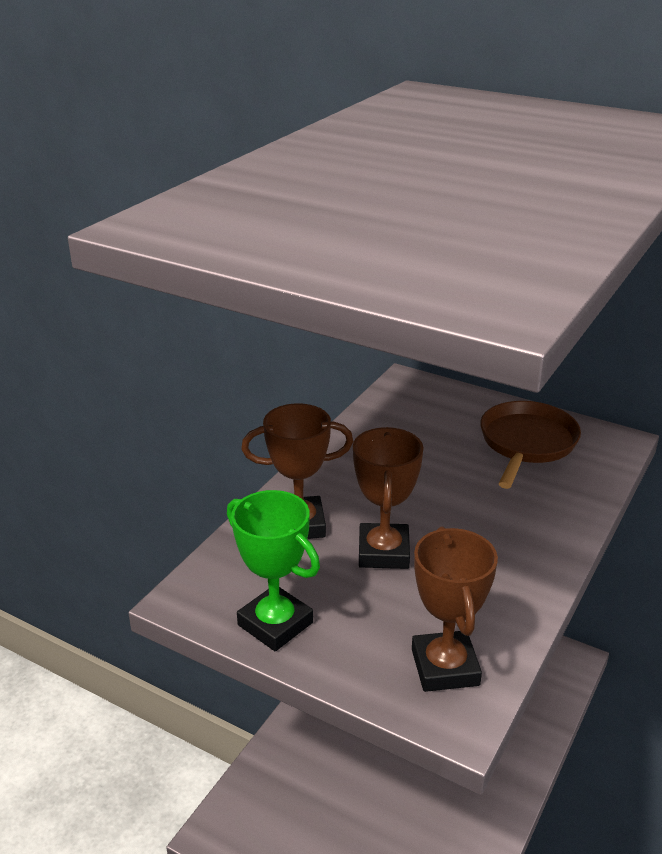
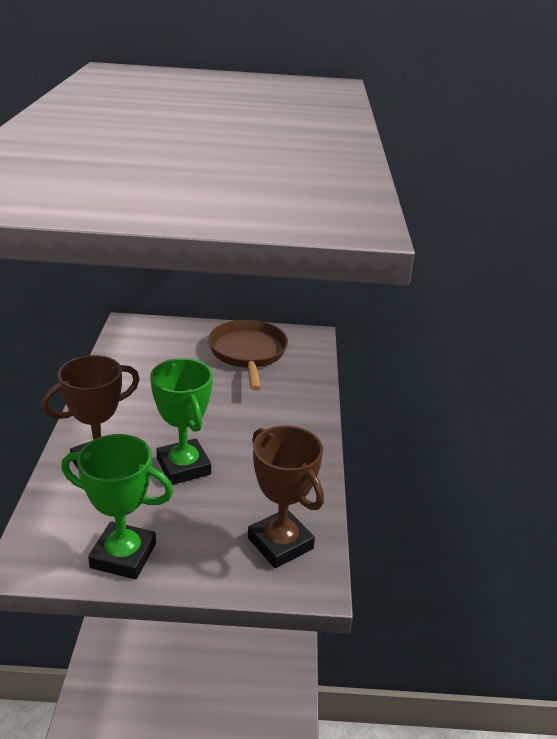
camera: 30 degrees left, 0 degrees up
(383, 552) = (183, 467): brown trophy -> green trophy

